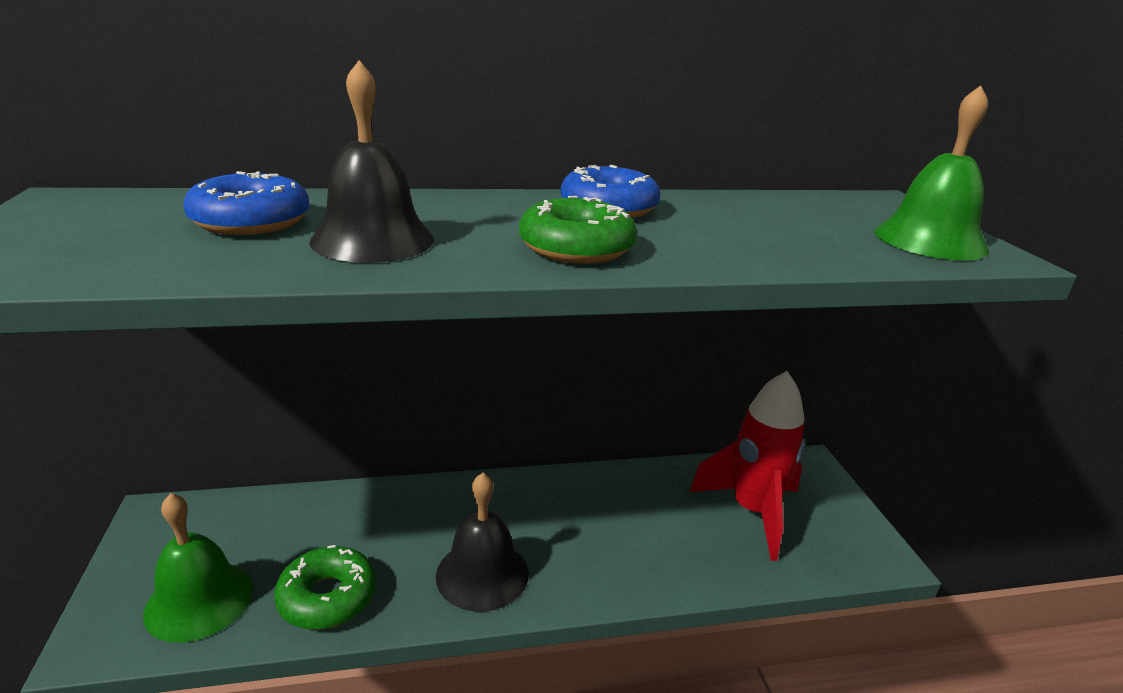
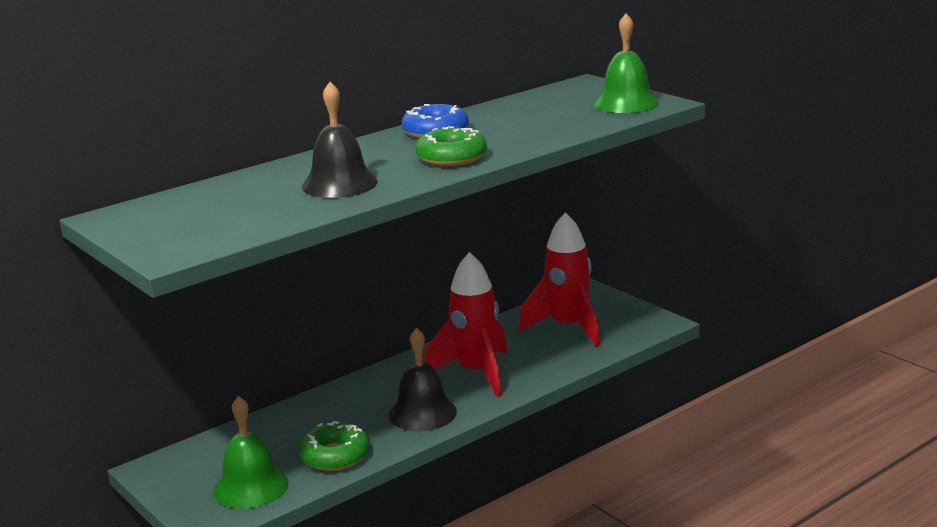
camera: 25 degrees left, 5 degrees down
(251, 221) = (251, 195): blue donut -> none
(593, 536) = (476, 373): none -> red rocket

